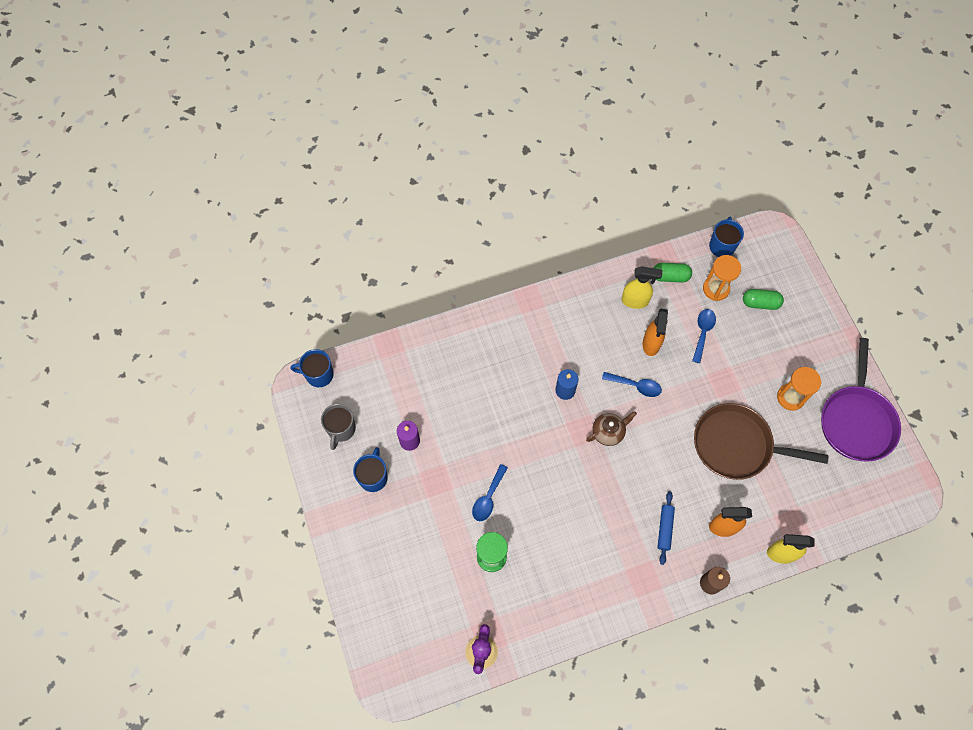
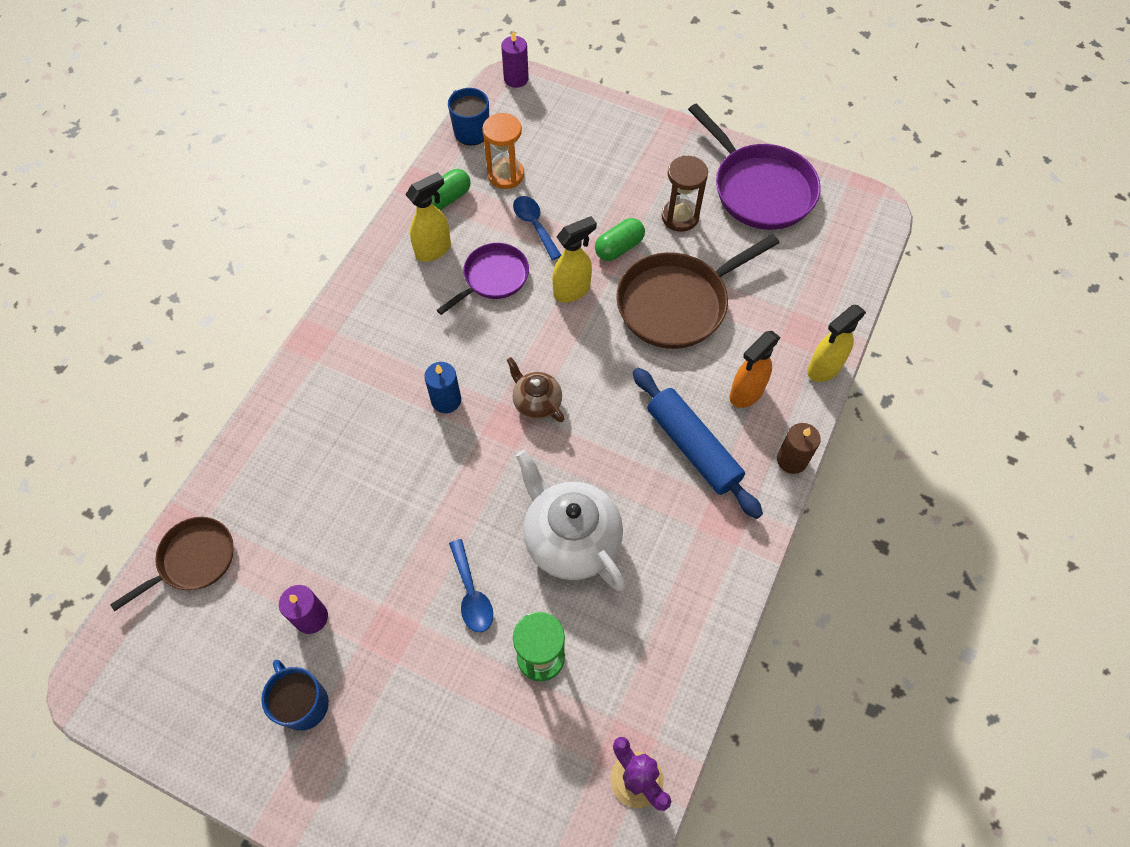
camera: 45 degrees left, 5 degrees down
(318, 374) = (111, 646): blue mug -> none
(341, 429) = (205, 685): grey mug -> none
(383, 366) = (193, 560): none -> brown pan
(558, 516) = (570, 539): none -> white teapot
(608, 432) = (536, 403): brown teapot -> brown teapot turned 60 degrees counterclockwise
(635, 386) = (518, 332): blue spoon -> none
(651, 344) = (493, 278): orange spray bottle -> purple pan
(664, 528) = (692, 447): blue rolling pin -> blue rolling pin, size x1.80
(686, 388) = (572, 290): none -> yellow spray bottle
(760, 303) = (563, 155): green capsule -> green capsule (619, 248)
(780, 232) = (516, 79): none -> purple candle
(790, 397) = (680, 217): orange hourglass -> brown hourglass

